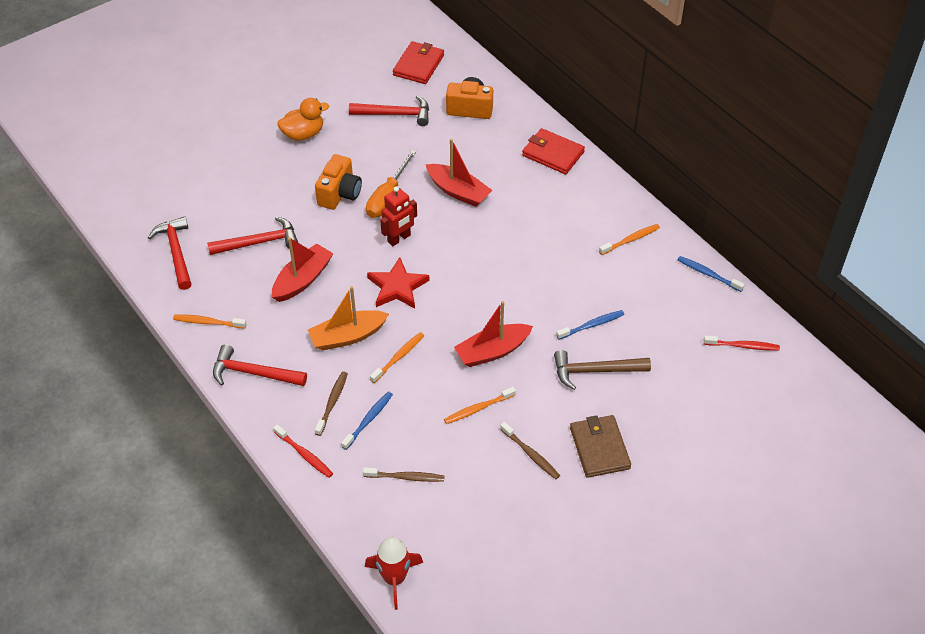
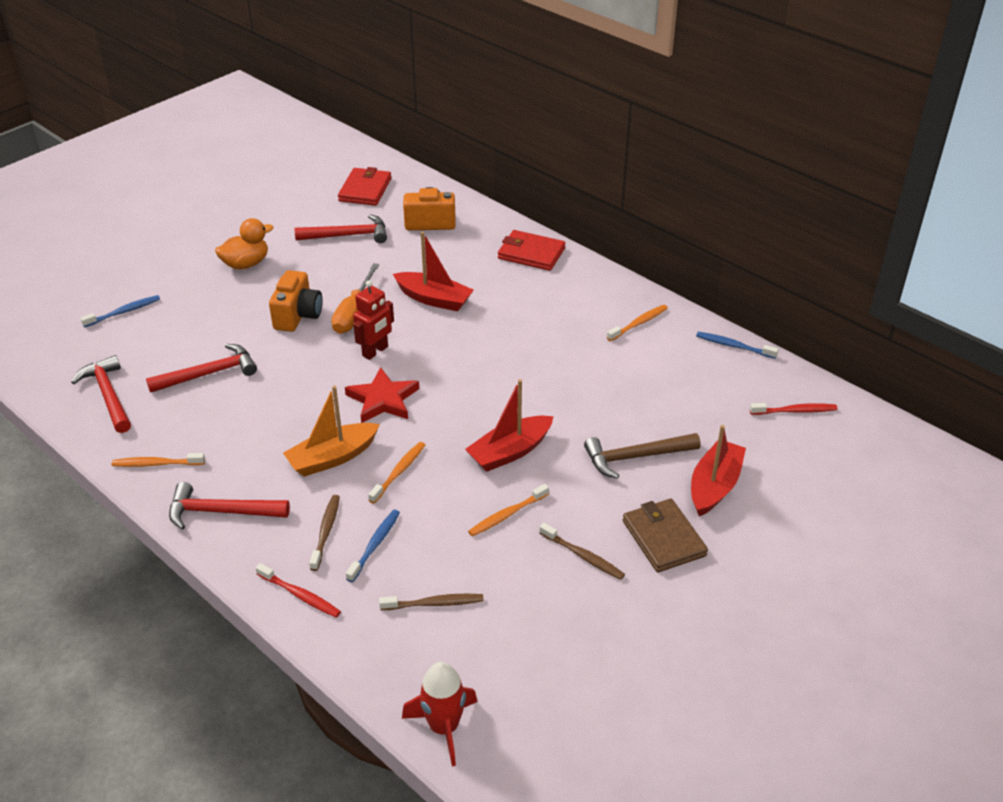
camera: 10 degrees left, 10 degrees down
(302, 280) = (267, 405): red boat -> red boat (714, 486)
(591, 325) = (618, 411): blue toothbrush -> blue toothbrush (124, 312)

